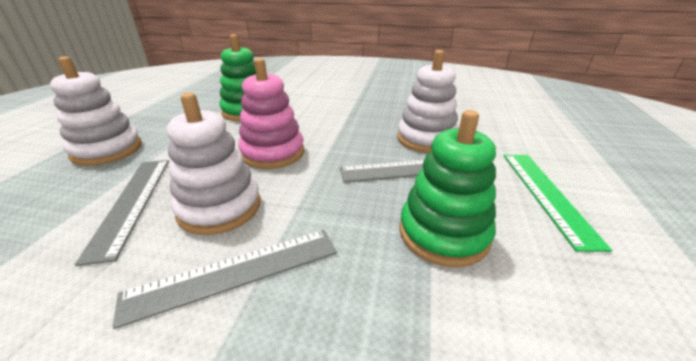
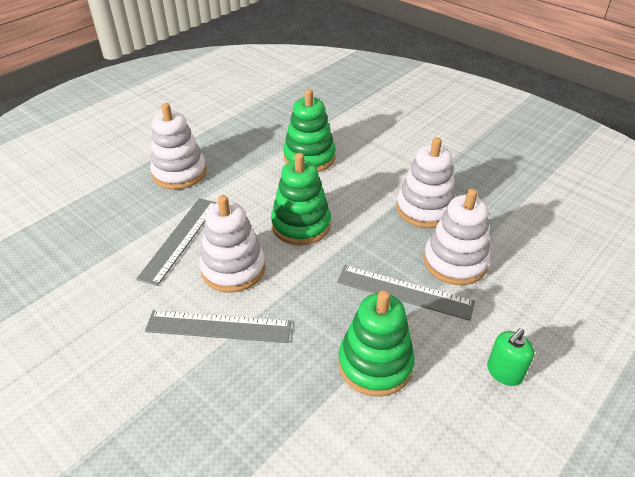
camera: 30 degrees right, 10 degrees up
(273, 153) = (301, 225): pink stacking toy -> green stacking toy
(371, 117) = (425, 209): none -> white stacking toy
(546, 194) = (504, 372): green ruler -> green soap dispenser

